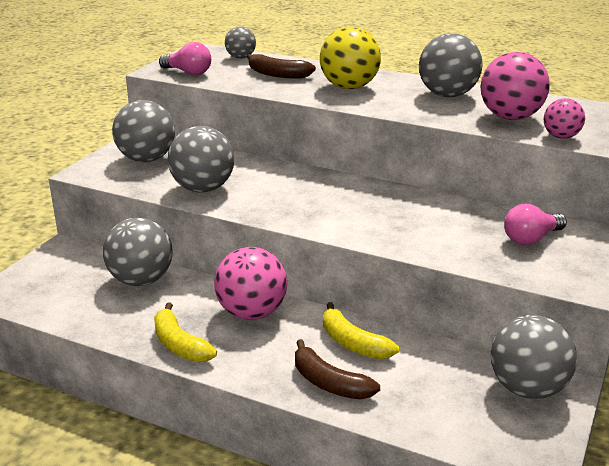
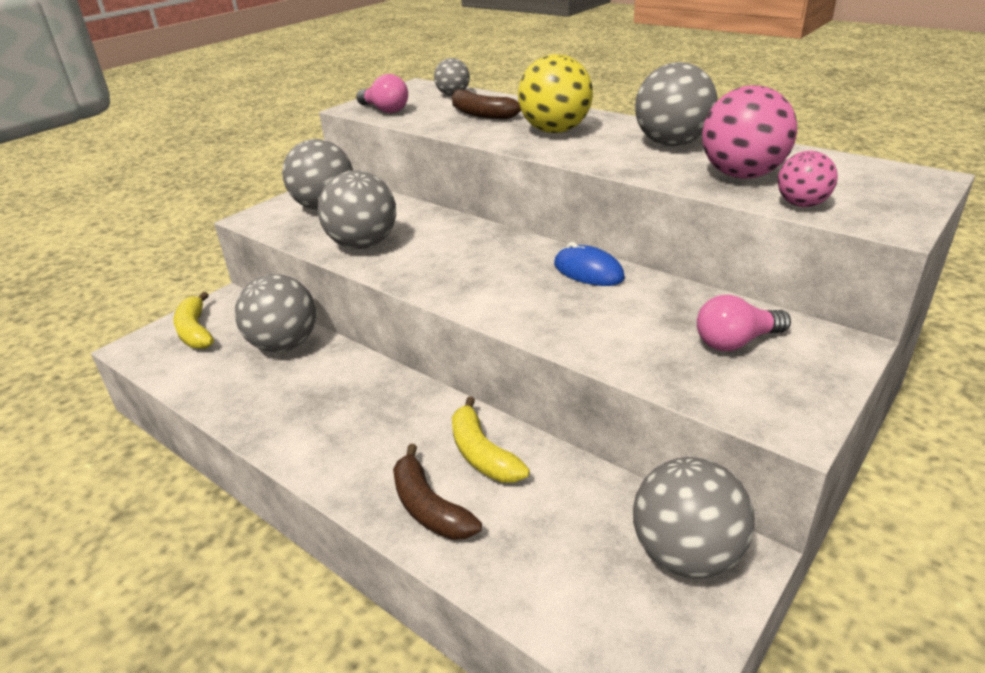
camera: 15 degrees right, 5 degrees up
(179, 344) = (283, 430): yellow banana -> yellow banana (195, 331)
(251, 313) = (382, 398): pink ball -> none
(402, 198) = (588, 271): none -> blue mouse

